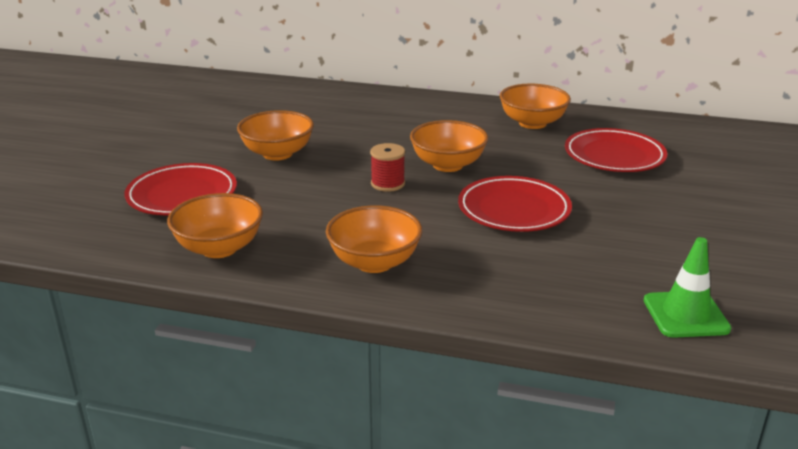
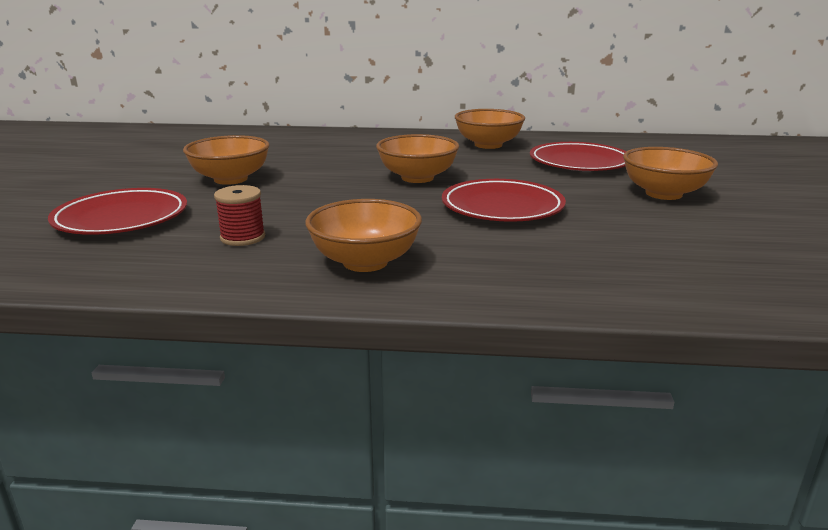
camera: 10 degrees left, 5 degrees down
(219, 248) = (171, 262): orange bowl -> orange bowl (663, 194)
(387, 184) = (358, 195): red spool -> red spool (242, 237)
(685, 315) = (738, 282): green traffic cone -> none

